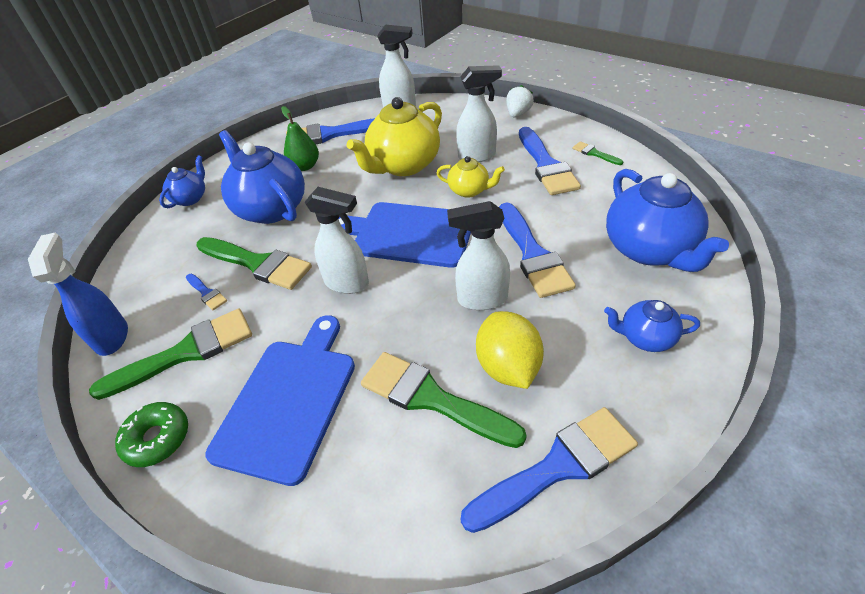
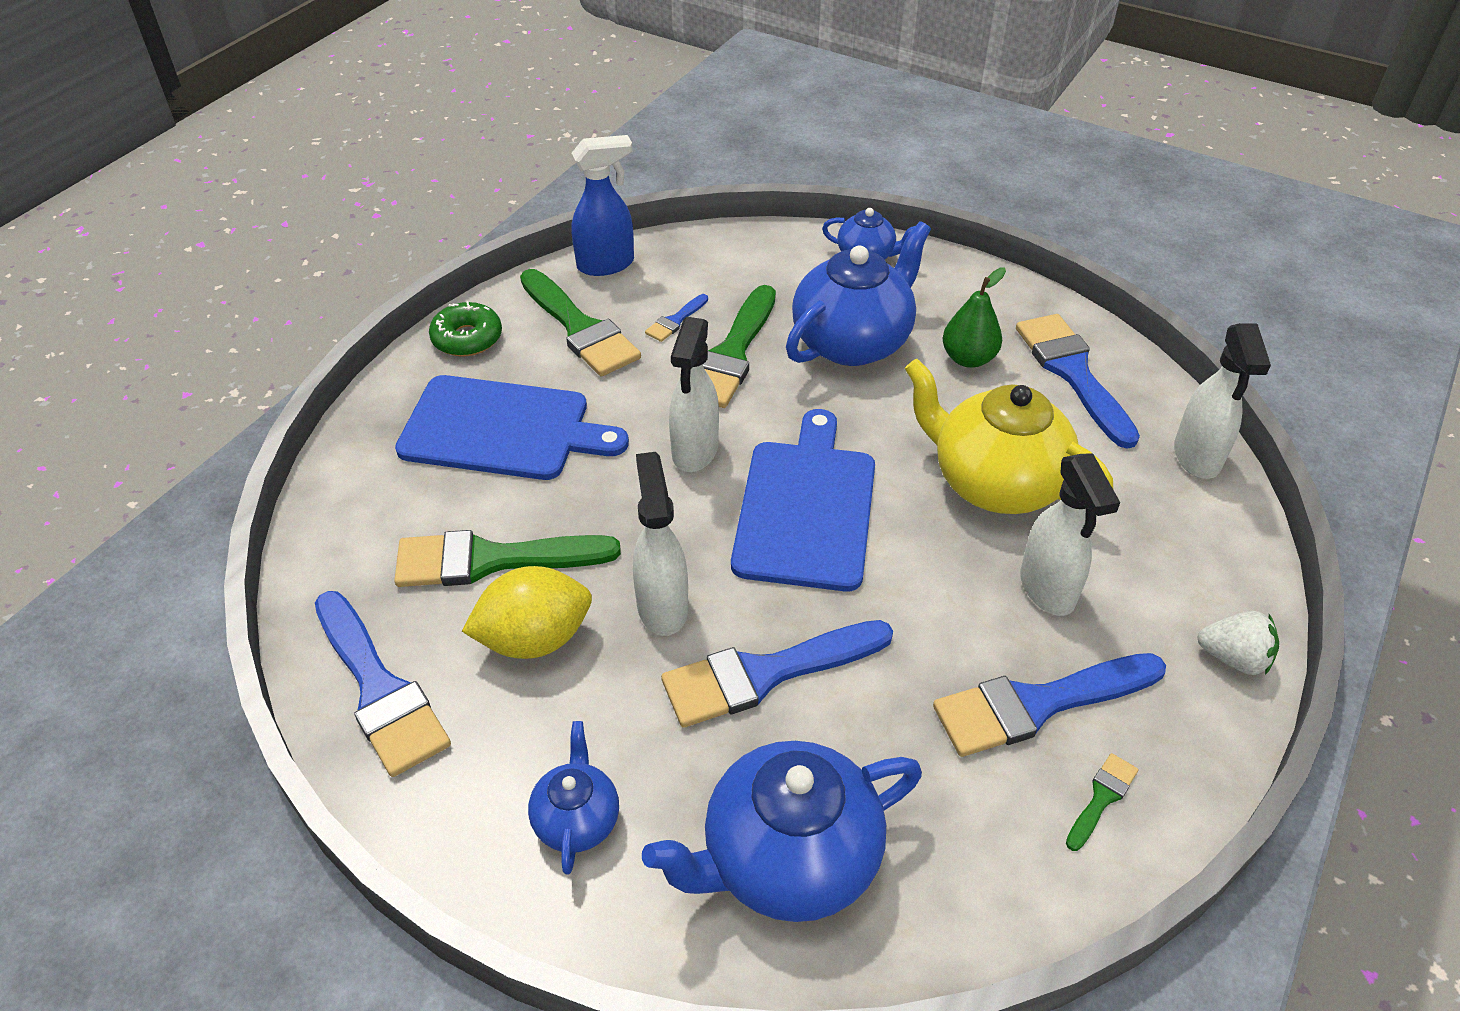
camera: 80 degrees right, 0 degrees up
(431, 398) = (492, 560): green brush -> green brush turned 120 degrees counterclockwise
(469, 190) = (933, 581): yellow teapot -> none

